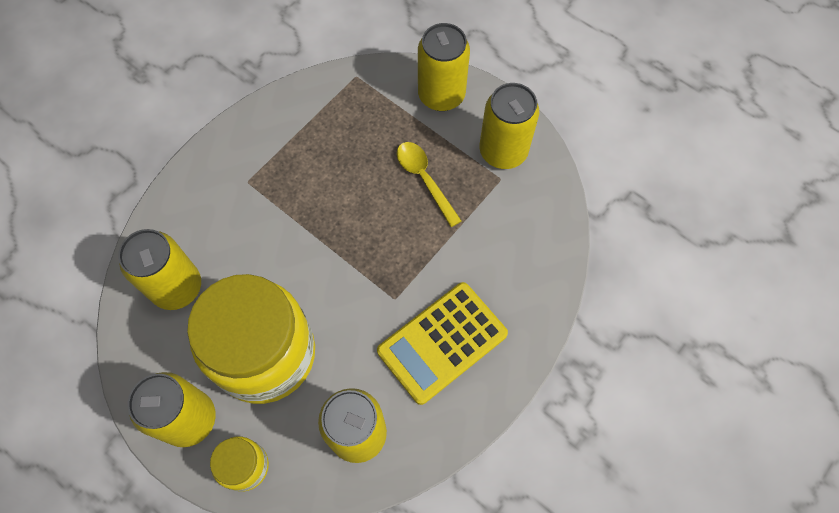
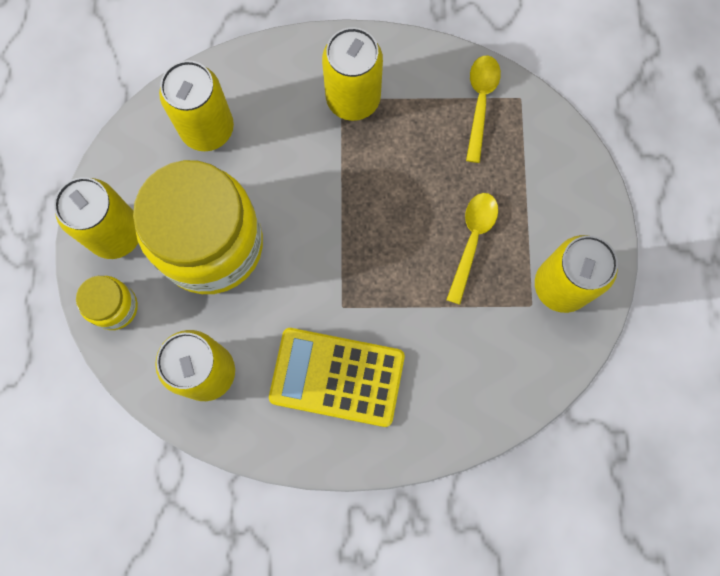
camera: 50 degrees right, 10 degrees up
(335, 100) = (480, 102): none -> yellow spoon
(441, 95) = (569, 186): yellow can -> yellow can (353, 99)

